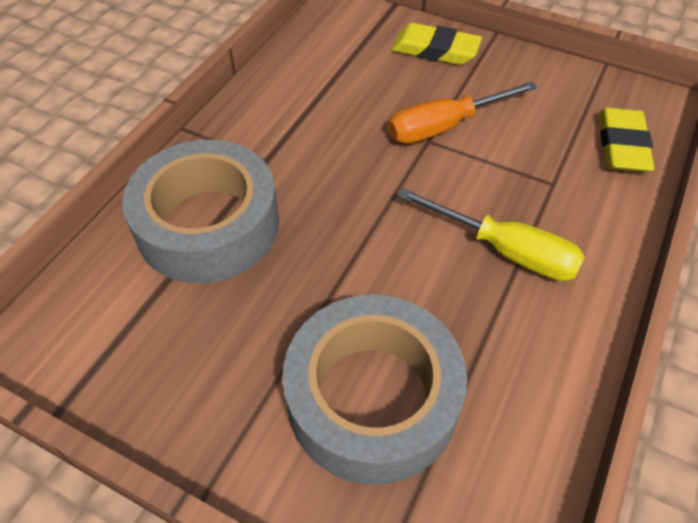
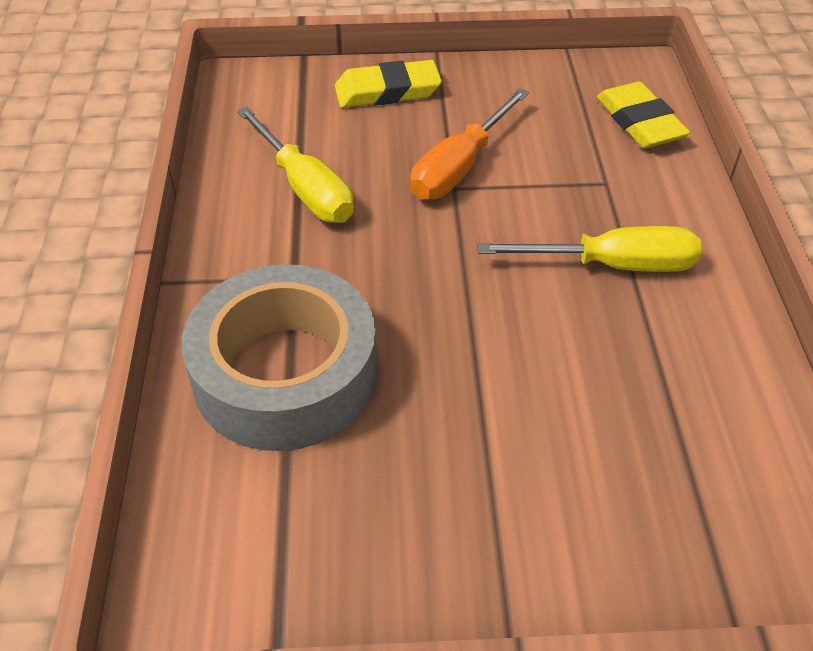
camera: 30 degrees left, 5 degrees down
(321, 100) = (305, 188): none -> yellow screwdriver
(372, 398) = (600, 462): grey tape -> none

